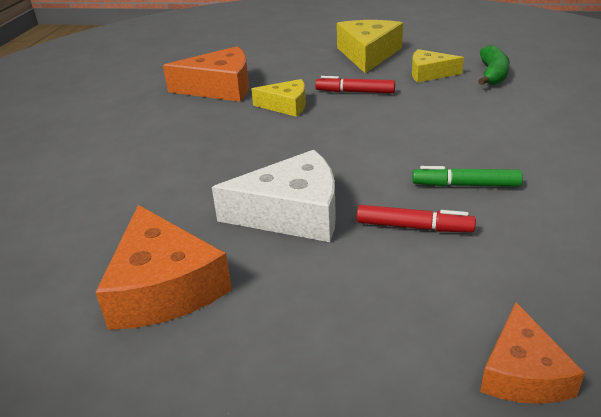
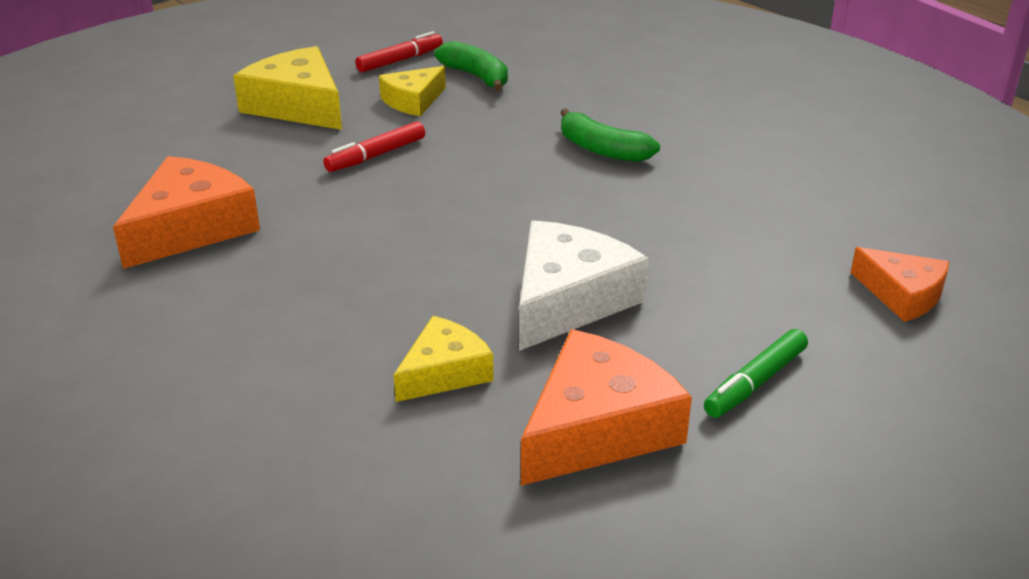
camera: 55 degrees left, 0 degrees up
(163, 287) = (597, 428): orange cheese -> orange cheese turned 60 degrees counterclockwise
(286, 106) = (330, 207): yellow cheese -> yellow cheese (444, 372)
(414, 227) = (678, 249): red marker -> red marker (400, 60)
(465, 185) = (649, 193): green marker -> green marker (755, 382)
(488, 145) = (602, 149): none -> green banana

